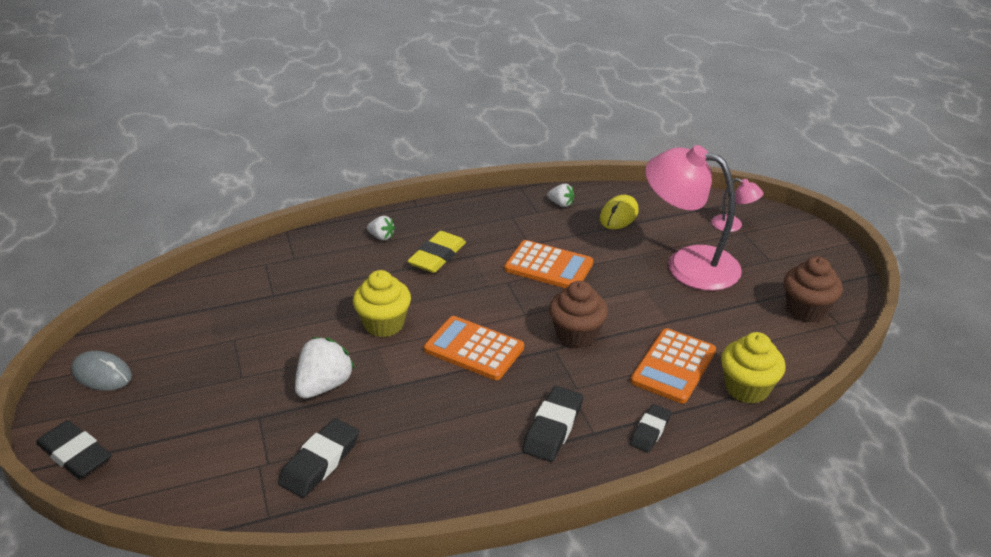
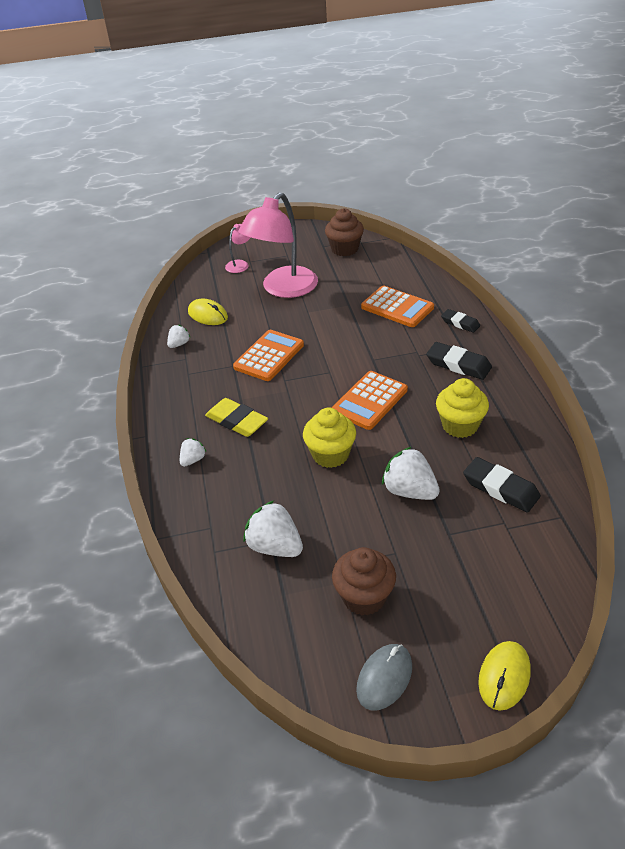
camera: 80 degrees left, 5 degrees up
(75, 454) = (504, 677): black eraser -> yellow mouse
(263, 298) = (275, 546): none -> white strawberry
(576, 335) = (359, 347): brown cupcake -> brown cupcake (364, 597)
(747, 388) = (420, 281): yellow cupcake -> yellow cupcake (460, 425)

